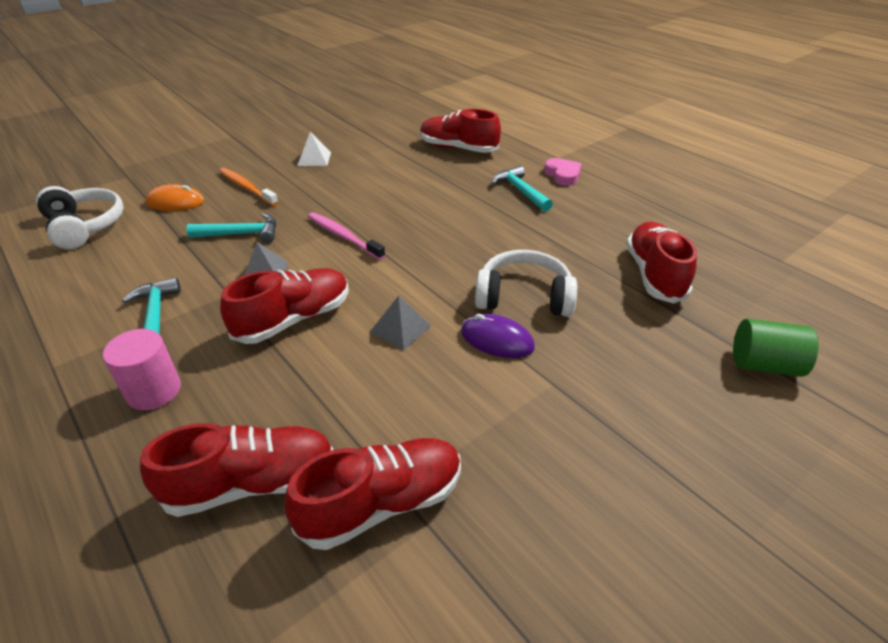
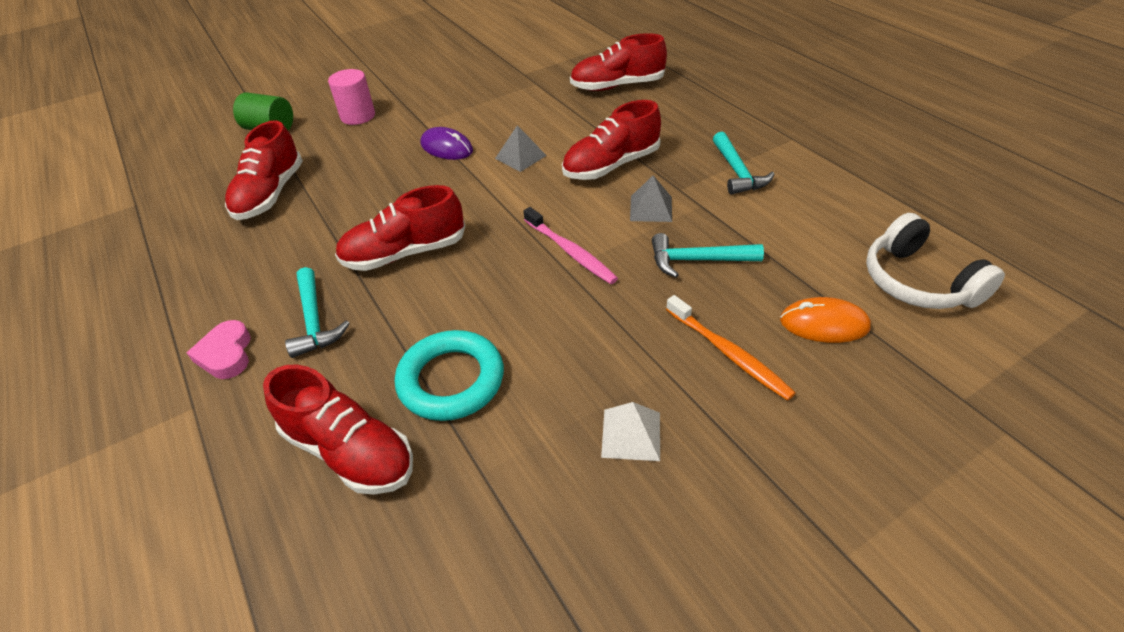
camera: 170 degrees left, 5 degrees up
(154, 391) = (702, 124): pink cylinder -> pink cylinder (358, 116)
(382, 504) = (545, 79): red shoe -> red shoe (405, 253)
(415, 171) = (451, 380): none -> turquoise ring
(524, 297) = (405, 178): white headphones -> none

